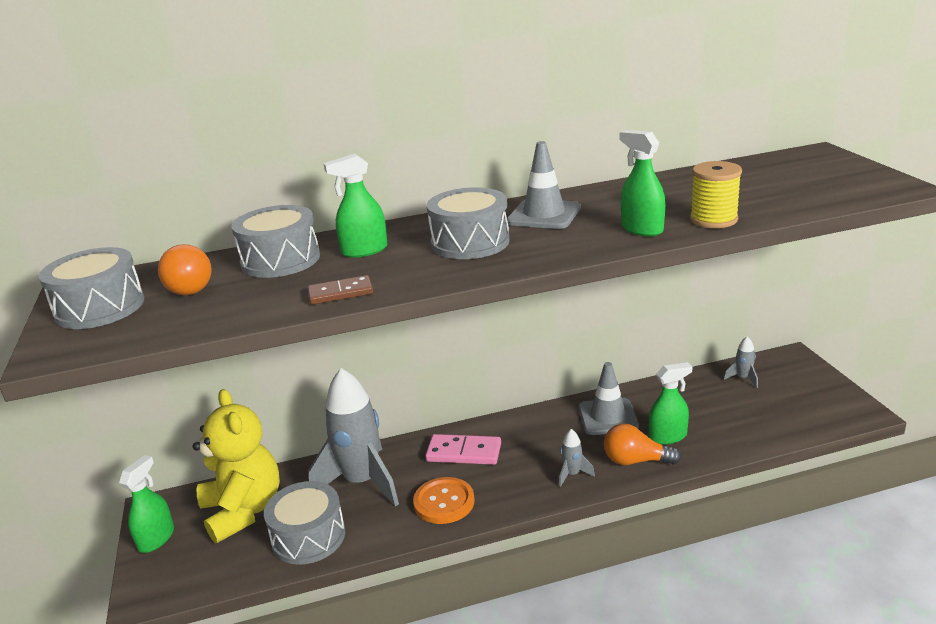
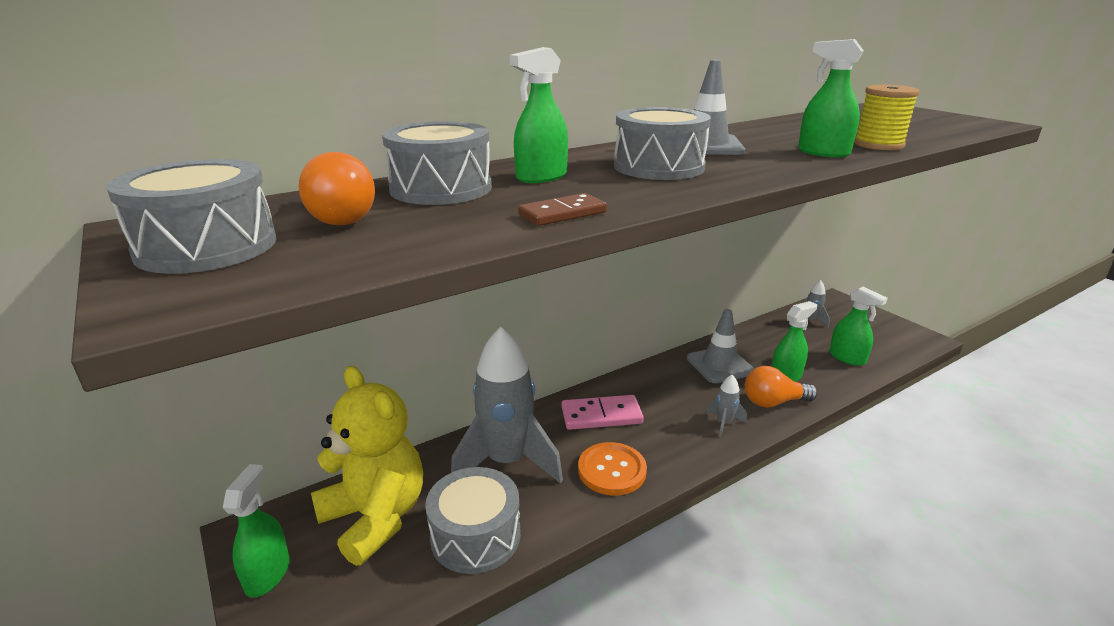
camera: 20 degrees left, 0 degrees up
(751, 424) = (847, 358): none -> green spray bottle

